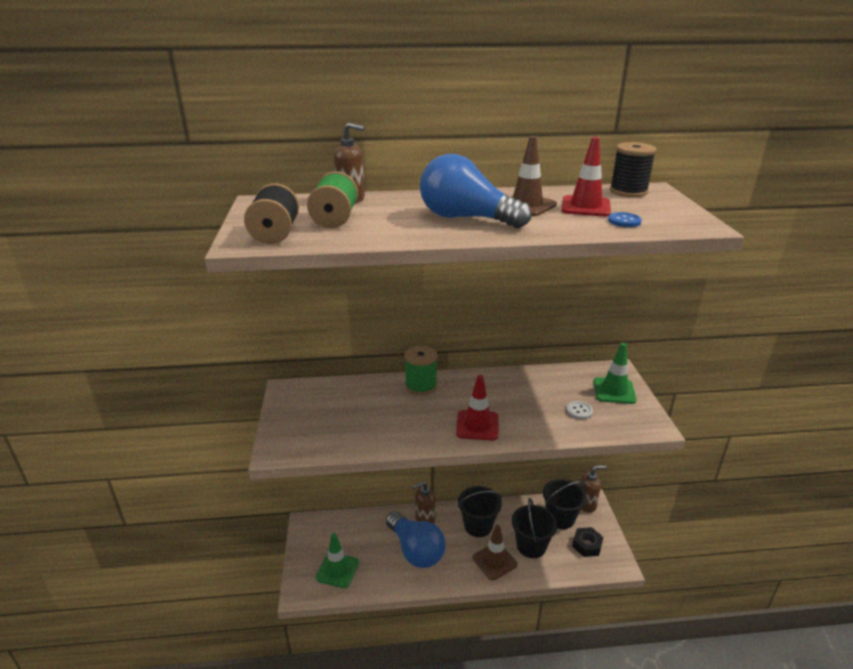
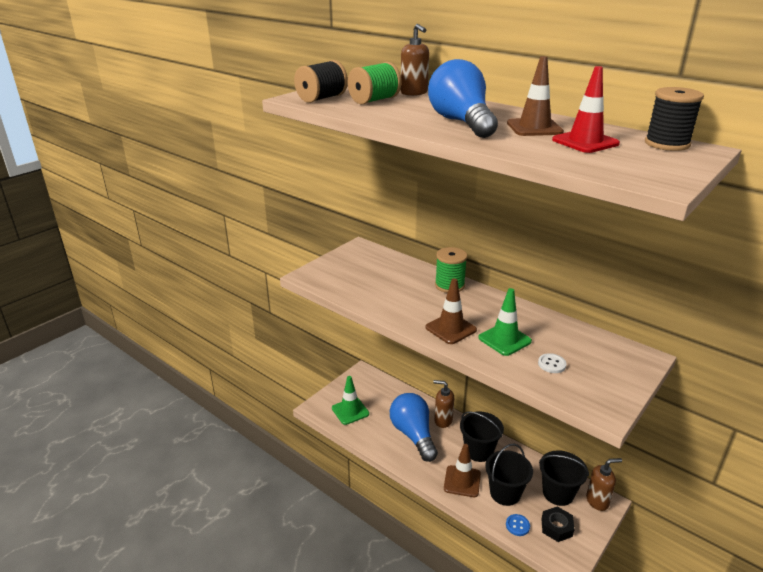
camera: 45 degrees right, 0 degrees up
(416, 550) = (413, 435): blue light bulb -> blue light bulb turned 150 degrees clockwise
(477, 425) = (450, 329): red traffic cone -> brown traffic cone
(586, 505) = (597, 501): brown soap dispenser -> brown soap dispenser turned 45 degrees counterclockwise
(614, 391) = (613, 369): green traffic cone -> green traffic cone (504, 339)
(624, 221) = (590, 159): blue button -> blue button (517, 525)

